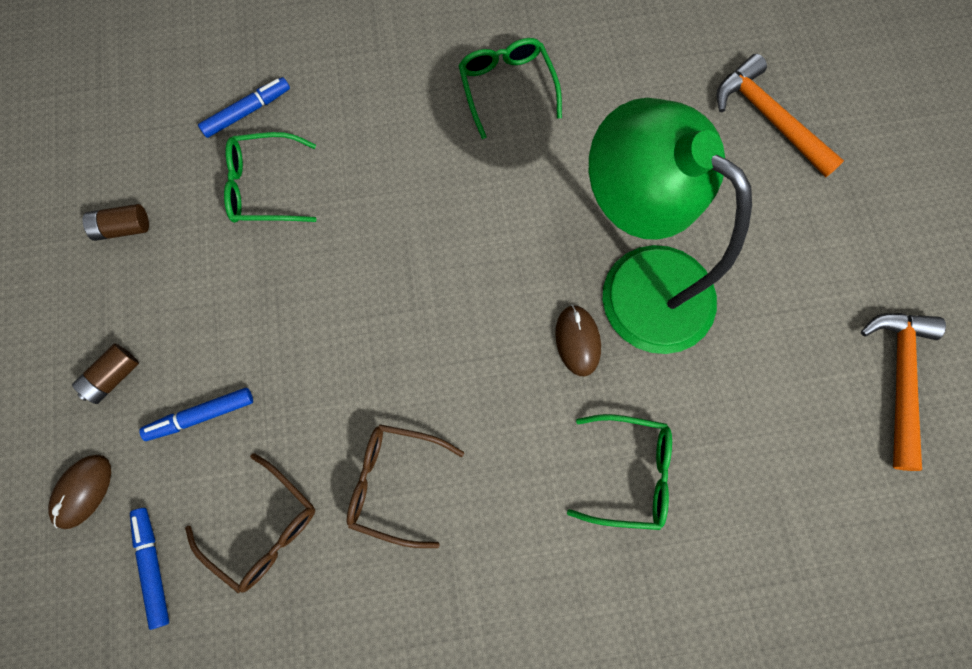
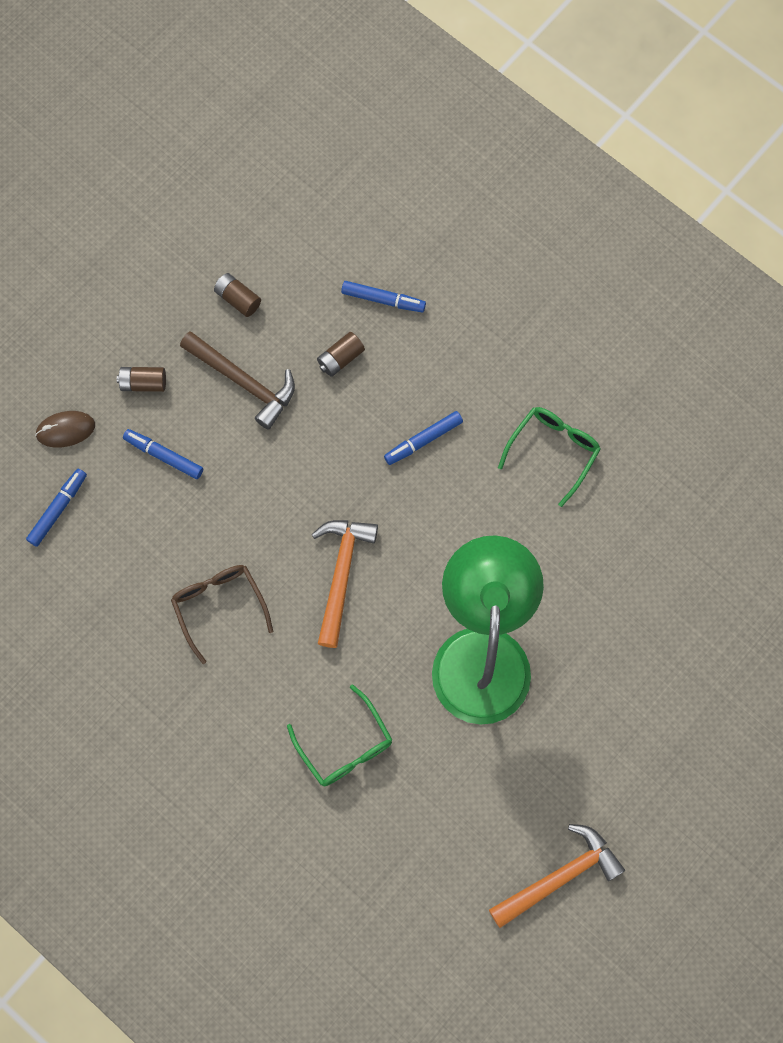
camera: 50 degrees right, 0 degrees up
(203, 285) = (243, 382): none -> brown hammer
(263, 529) = (129, 553): brown glasses -> none
(264, 186) = (340, 358): green glasses -> brown battery
(402, 179) = (423, 440): none -> blue marker
(577, 341) = (406, 645): brown mouse -> none
(769, 118) = (690, 649): orange hammer -> orange hammer (341, 575)

